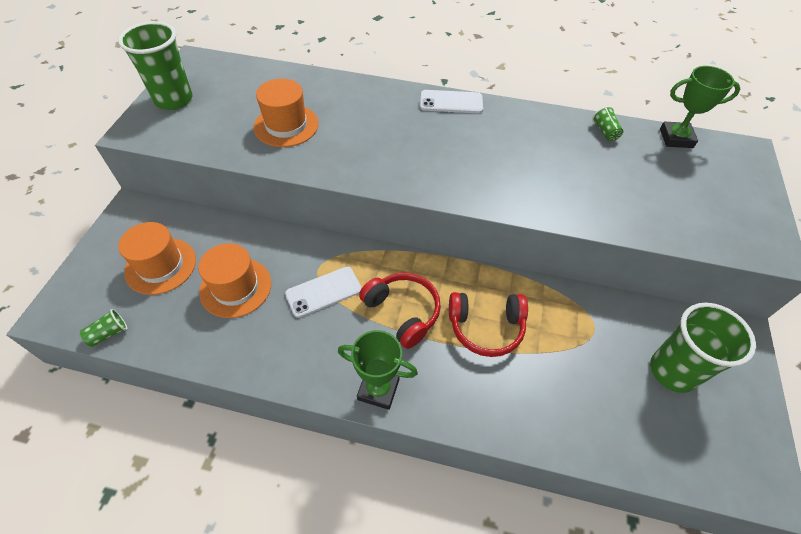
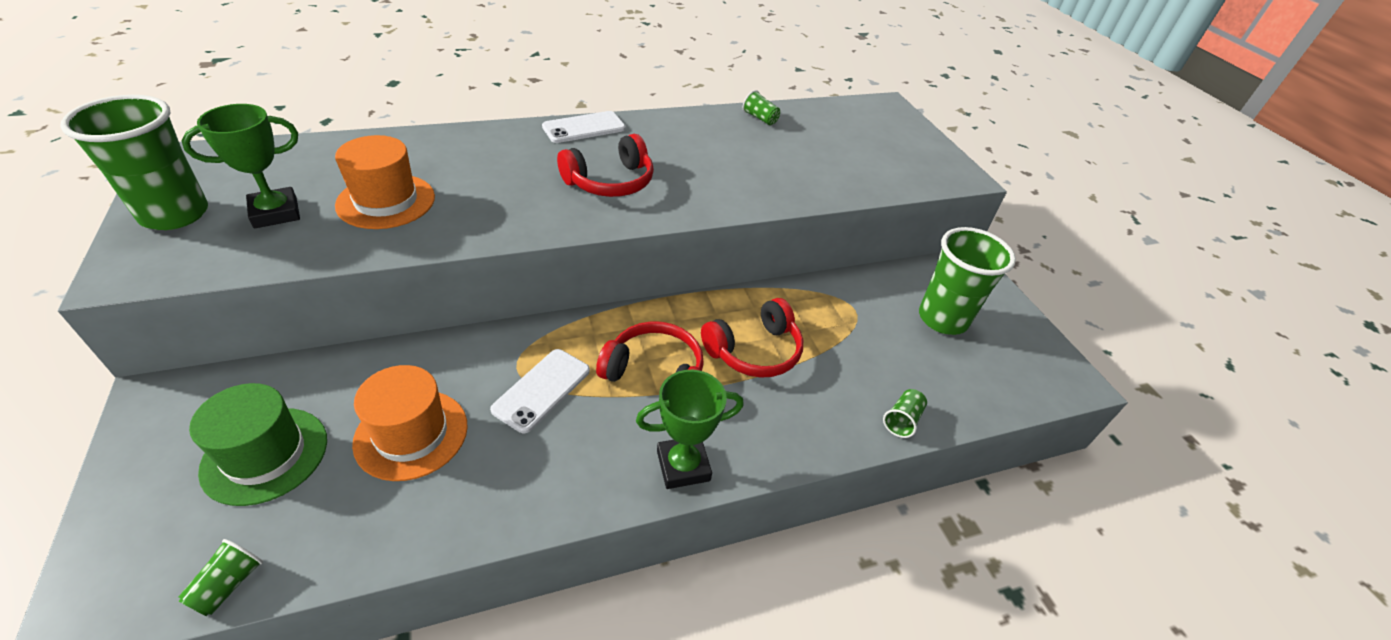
camera: 35 degrees left, 10 degrees down
(161, 266) = (265, 455): orange hat -> green hat
(440, 155) = (610, 181): none -> red headphones
(567, 439) = (902, 420): none -> green cup
(676, 138) = (825, 109): green trophy -> green trophy (275, 213)

